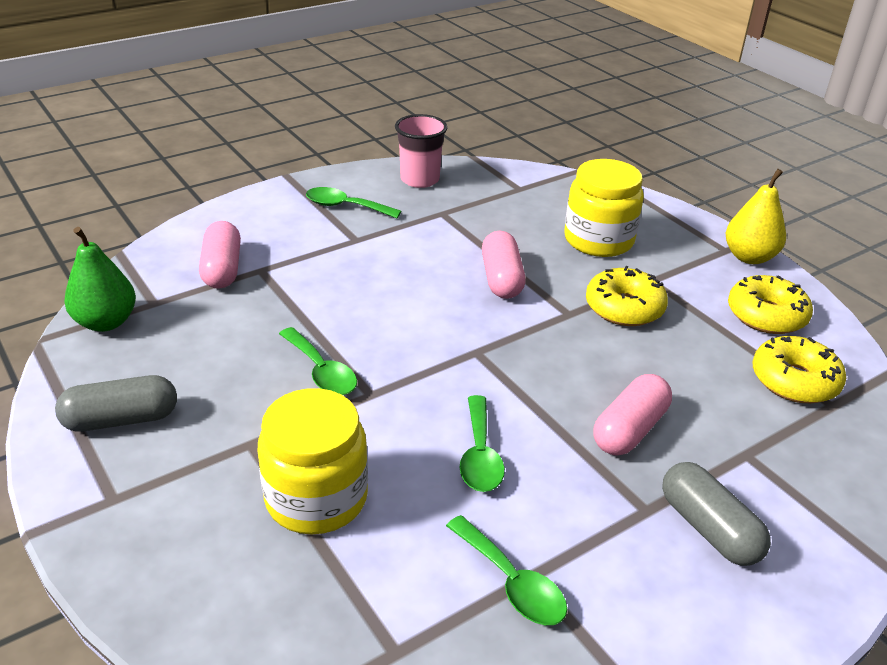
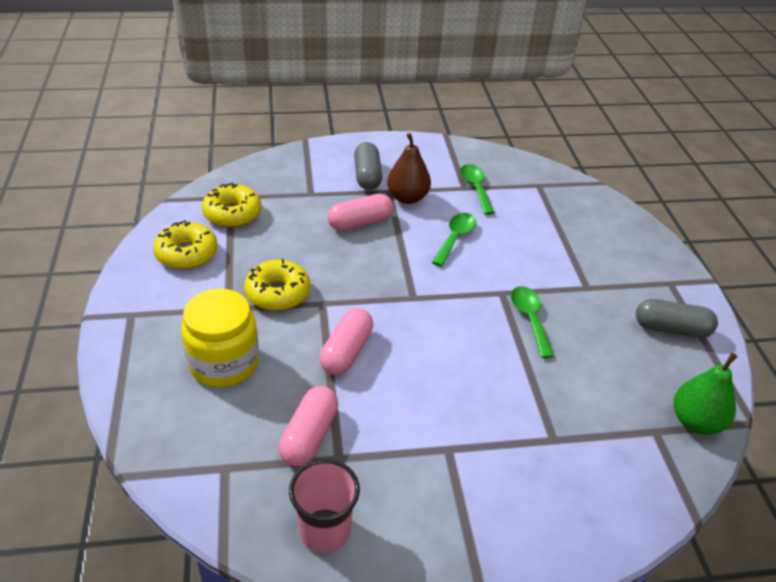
camera: 155 degrees left, 5 degrees up
(222, 269) = (590, 453): pink capsule -> pink capsule (309, 436)
(316, 498) = (556, 247): yellow jar -> none
(345, 206) = (437, 509): green spoon -> none
(606, 506) = (407, 198): none -> brown pear
(749, 257) = (124, 300): yellow pear -> none

